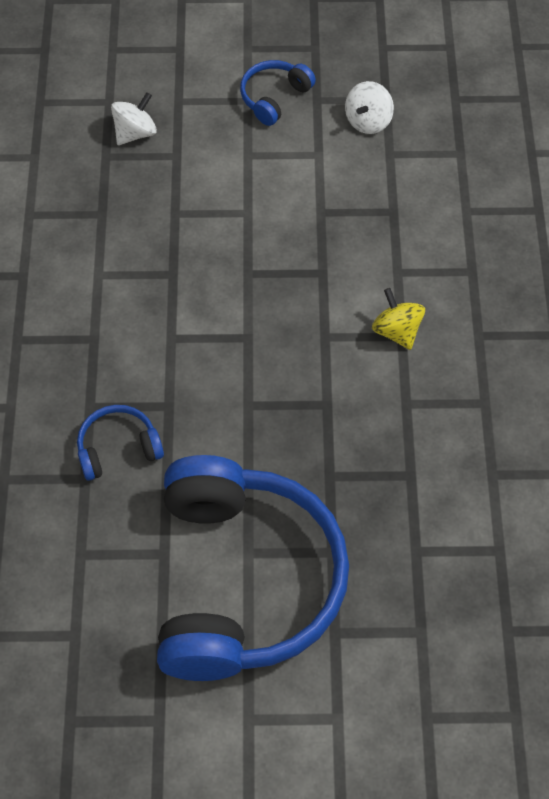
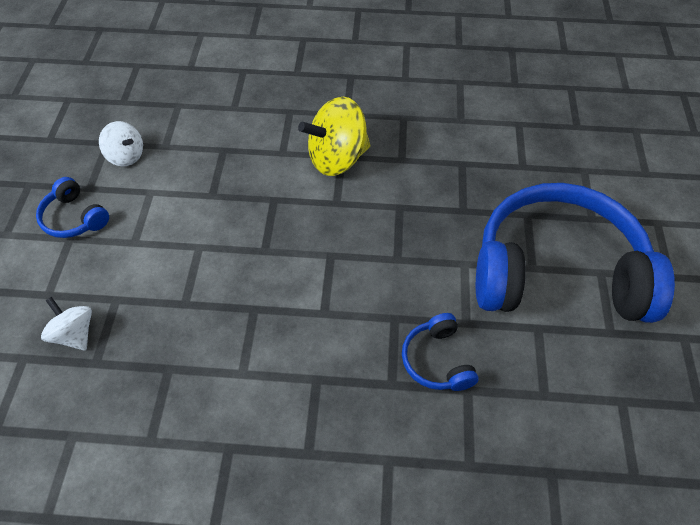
camera: 85 degrees left, 5 degrees down
(396, 331) = (337, 158): yellow spinning top -> yellow spinning top, size x1.74

